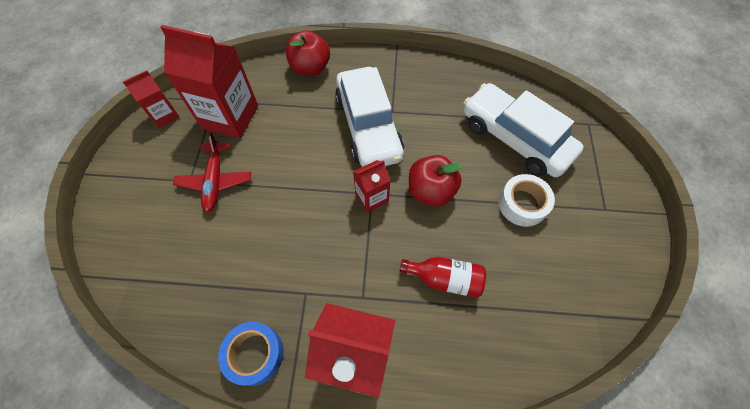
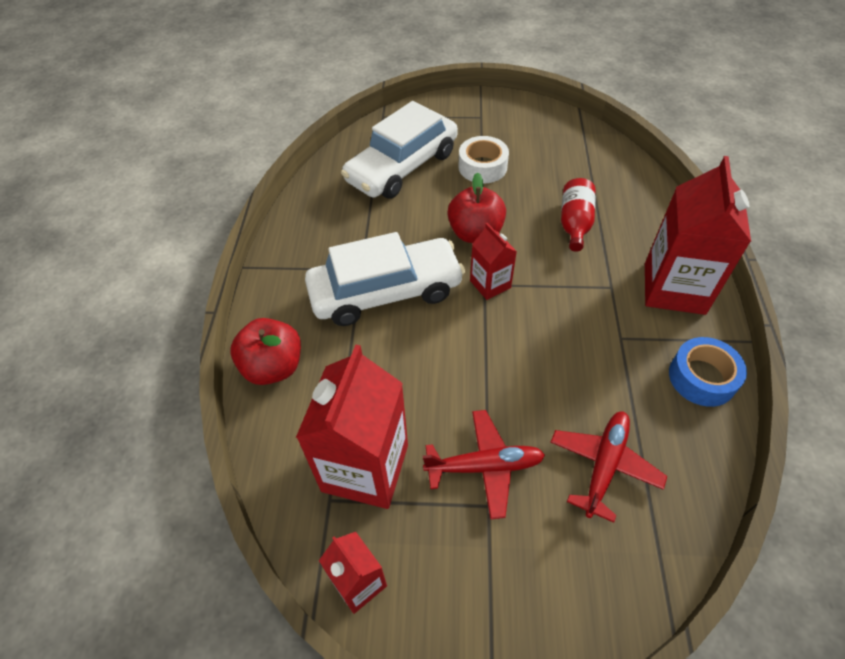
camera: 90 degrees left, 10 degrees down
(197, 256) = (604, 465): none -> red plane

